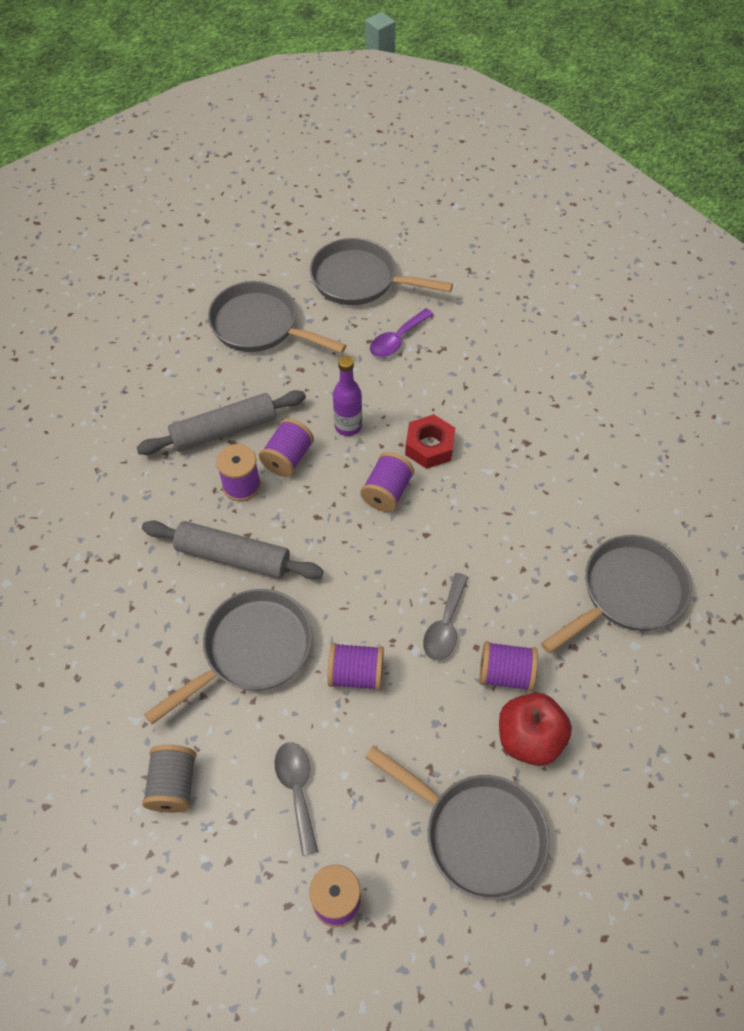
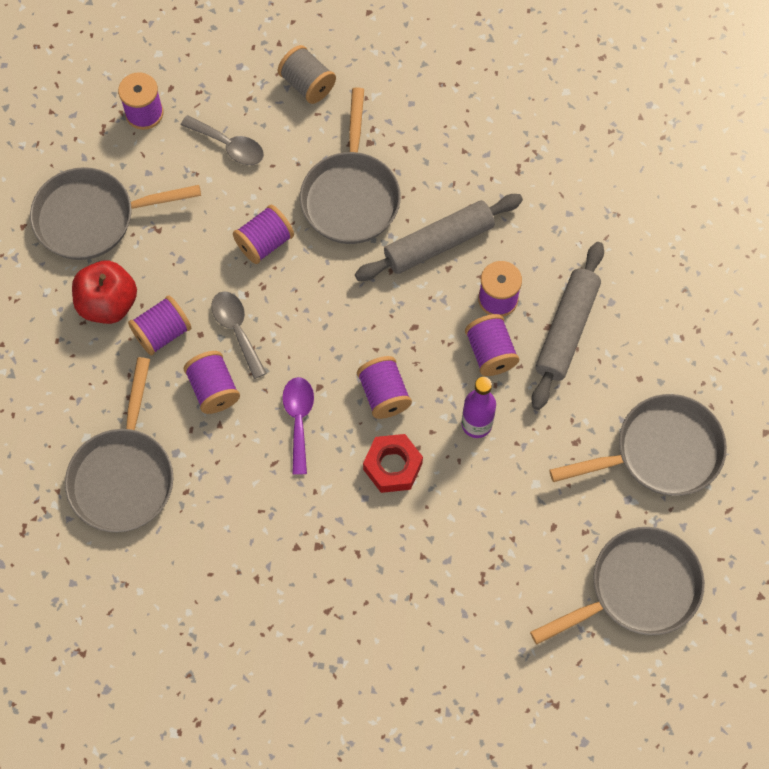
camera: 135 degrees right, 10 degrees up
(397, 339) = (531, 551): purple spoon -> purple spoon (299, 420)
(504, 597) = (213, 389): none -> purple spool

